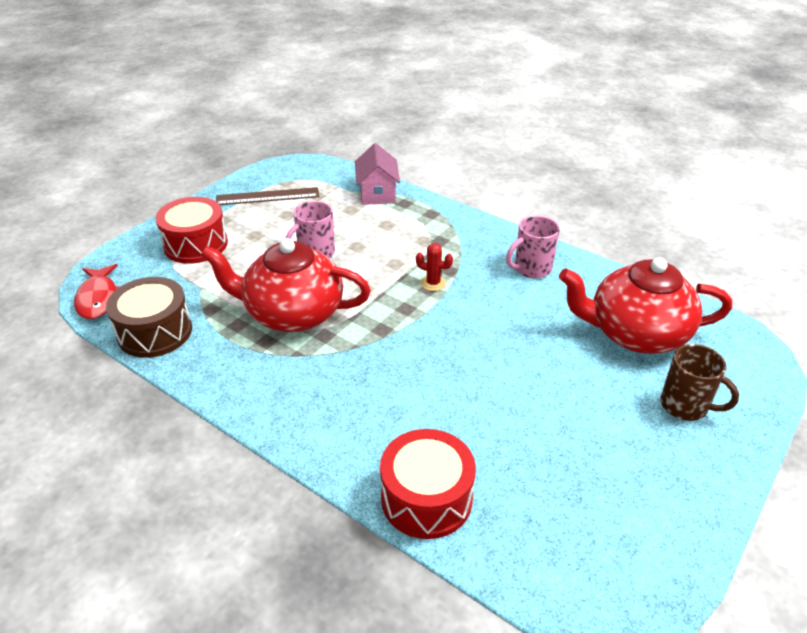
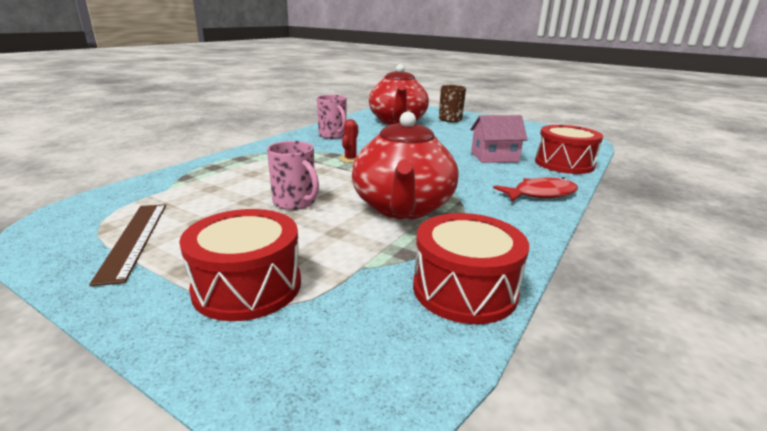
camera: 95 degrees left, 15 degrees down
(98, 298) = (401, 372): red fish -> red fish (540, 194)
(155, 332) = (464, 289): brown drum -> red drum
(377, 193) = (183, 177): pink house -> pink house (494, 157)

